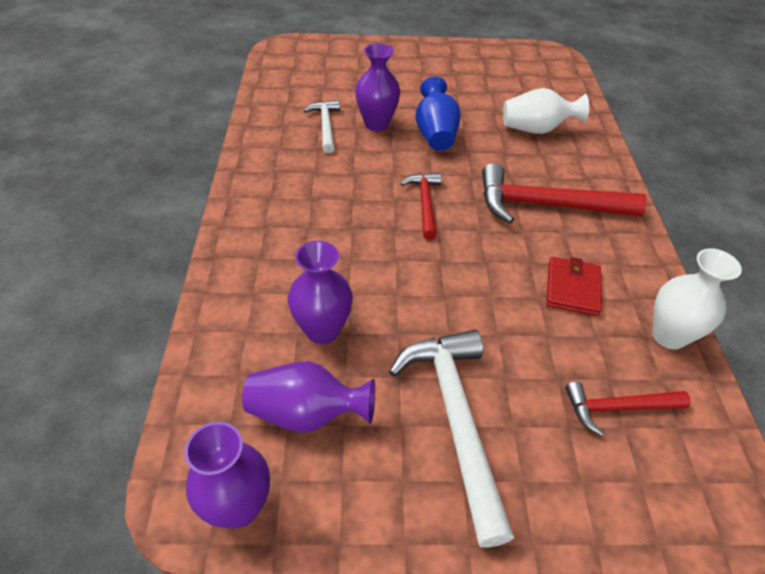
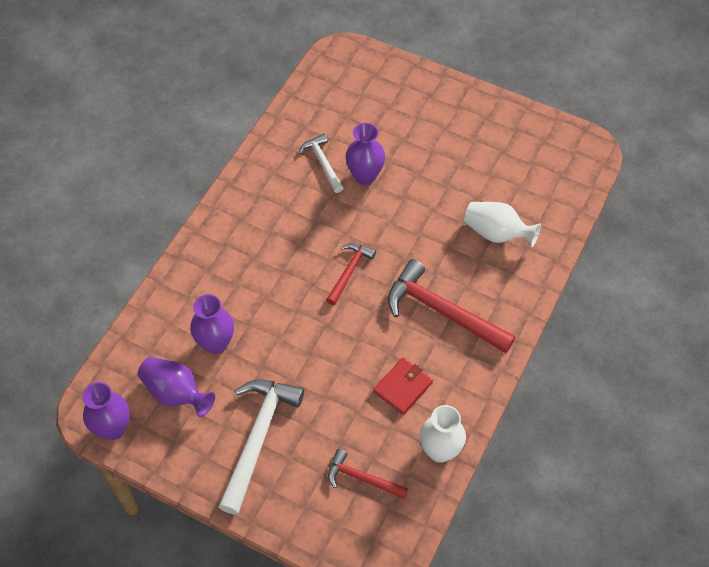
camera: 30 degrees right, 10 degrees up
(326, 126) = (323, 163): white hammer -> white hammer turned 45 degrees counterclockwise
(435, 134) = (406, 205): blue vase -> none

